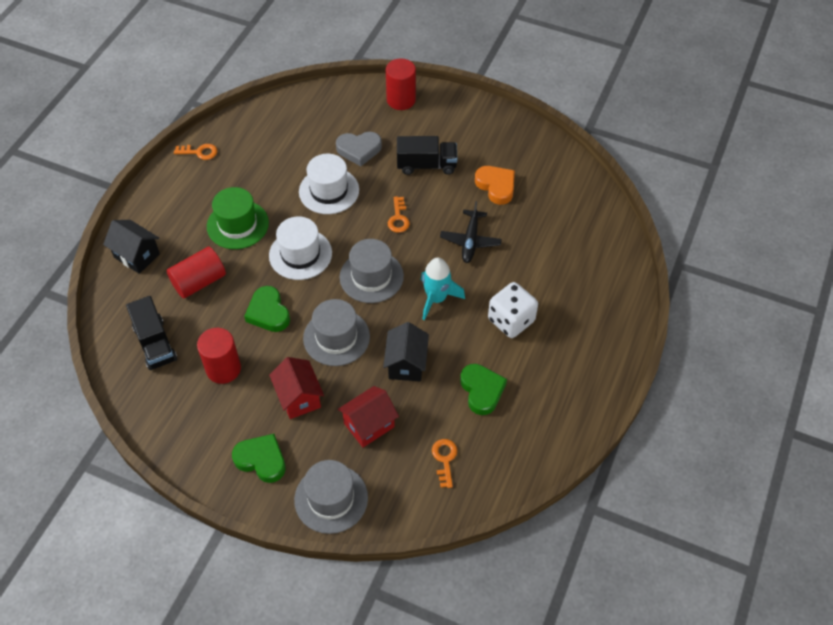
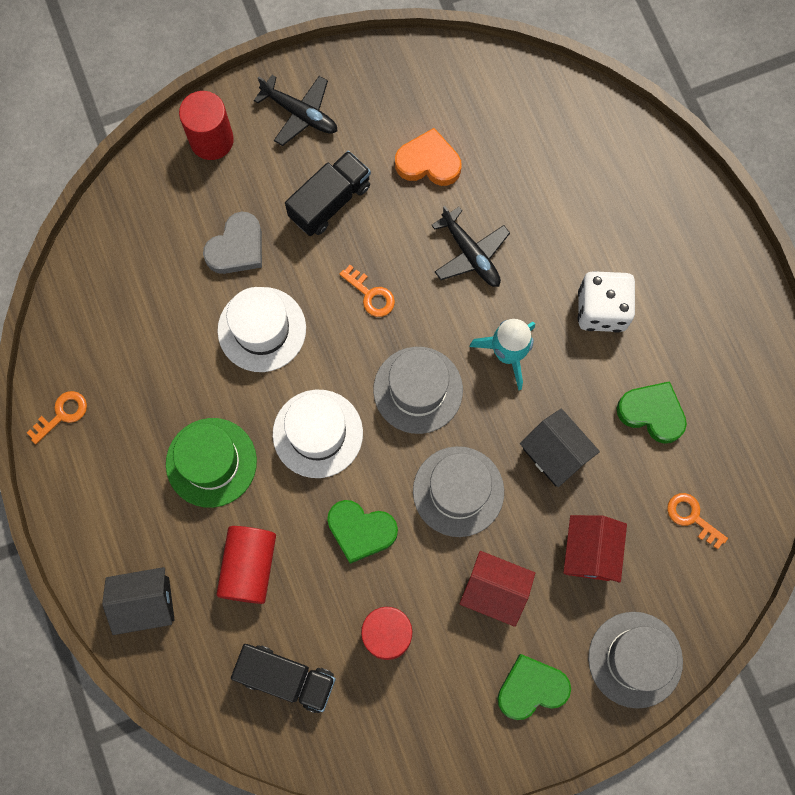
camera: 45 degrees left, 20 degrees up
(456, 120) = (300, 113): none -> black plane

